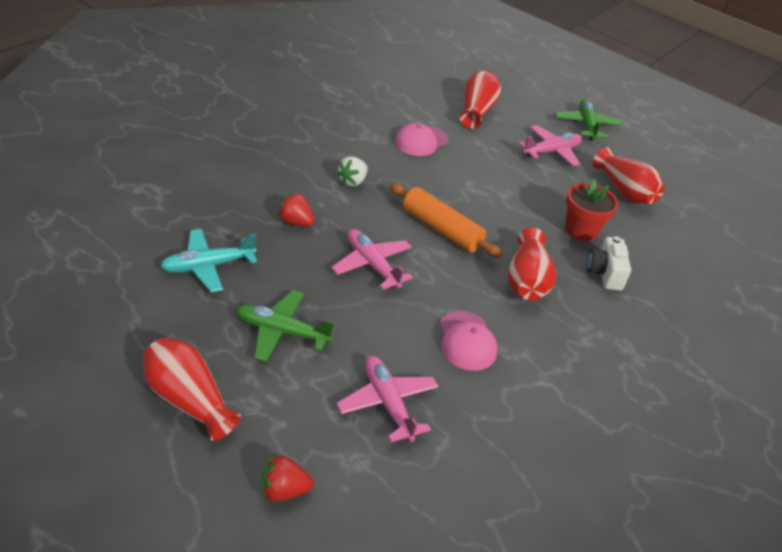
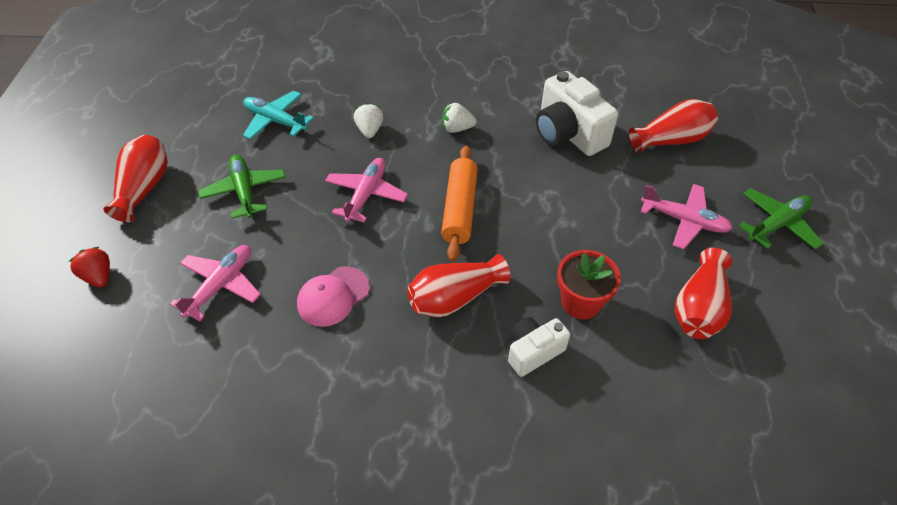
camera: 60 degrees right, 10 degrees up
(295, 222) = (370, 130): red strawberry -> white strawberry
(421, 141) = (568, 133): pink cap -> white camera

